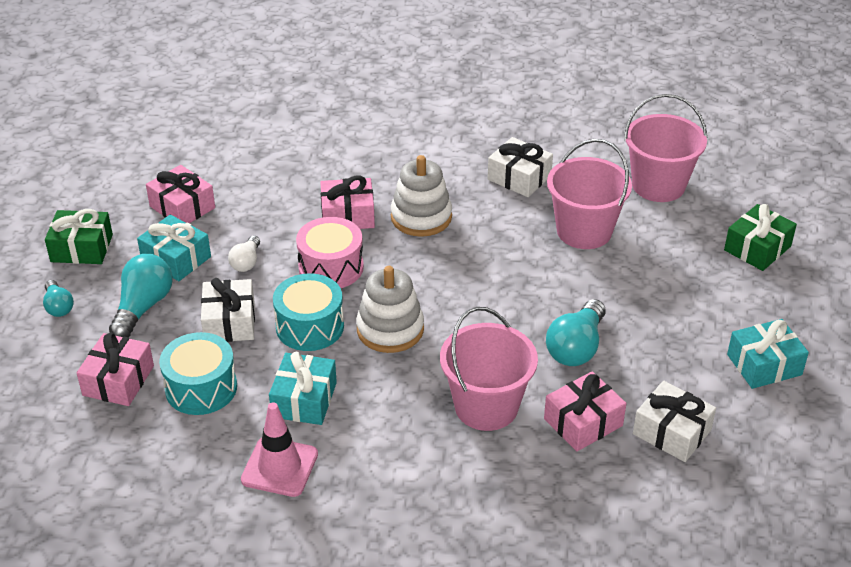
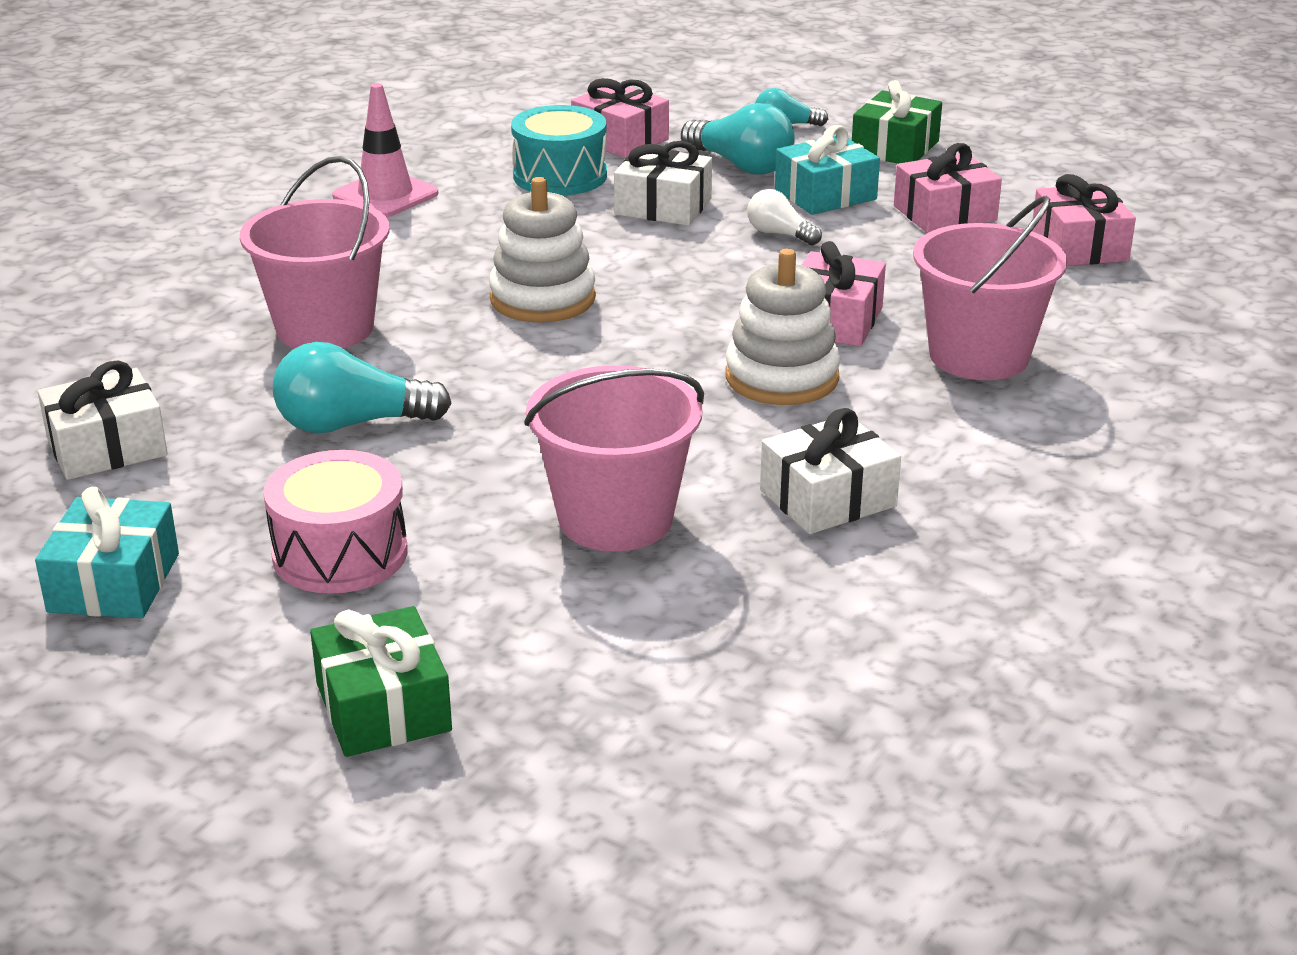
camera: 115 degrees right, 10 degrees down
(304, 400) = (474, 225): turquoise gift -> none
(310, 326) = (604, 250): turquoise drum -> none
(331, 267) = (716, 285): pink drum -> pink drum (340, 554)
(576, 347) = (352, 424): turquoise light bulb -> turquoise light bulb turned 60 degrees counterclockwise
(583, 422) = (212, 386): pink gift -> pink gift (1079, 246)
(658, 185) = (683, 656): pink bucket -> pink bucket (978, 356)

